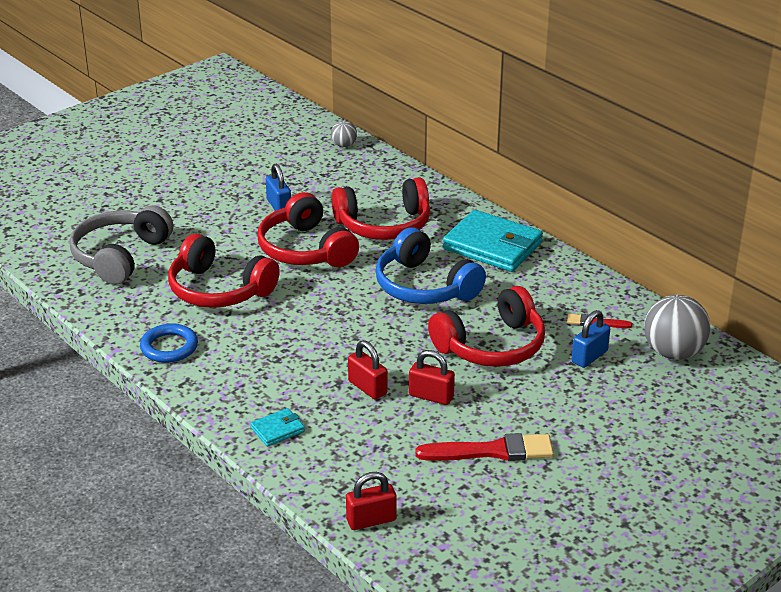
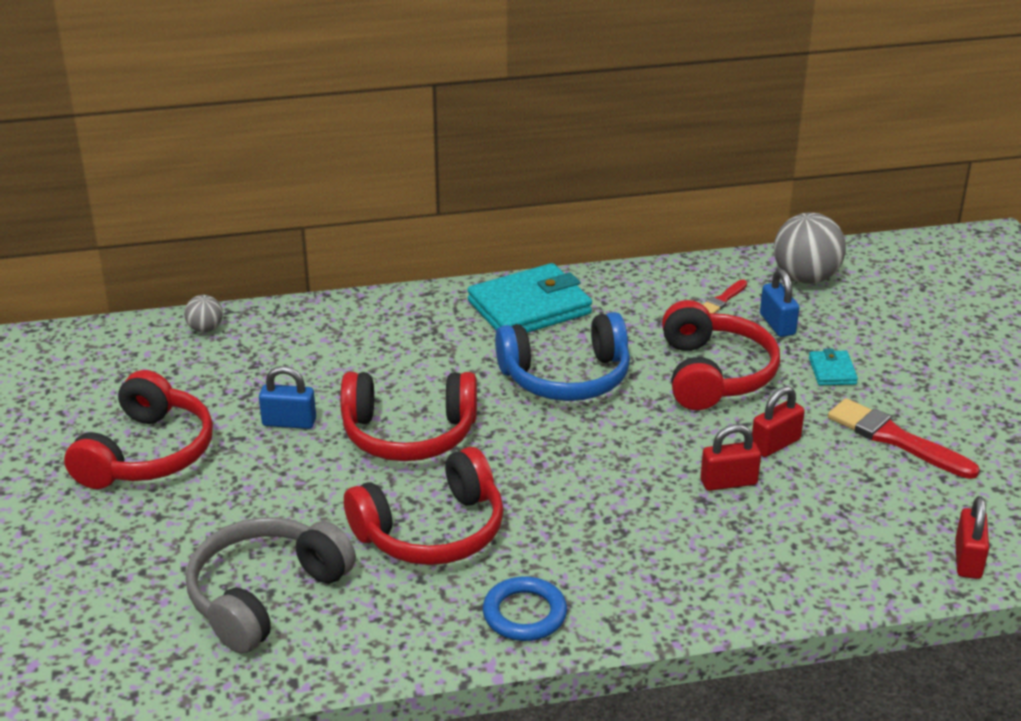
camera: 60 degrees left, 0 degrees up
(120, 256) = (265, 595): grey headphones -> grey headphones turned 75 degrees clockwise
(277, 429) = (763, 576): turquoise wallet -> turquoise wallet (832, 371)
(384, 225) = (415, 361): red headphones -> red headphones (147, 453)
(492, 451) = (895, 439): red brush -> red brush turned 75 degrees counterclockwise

